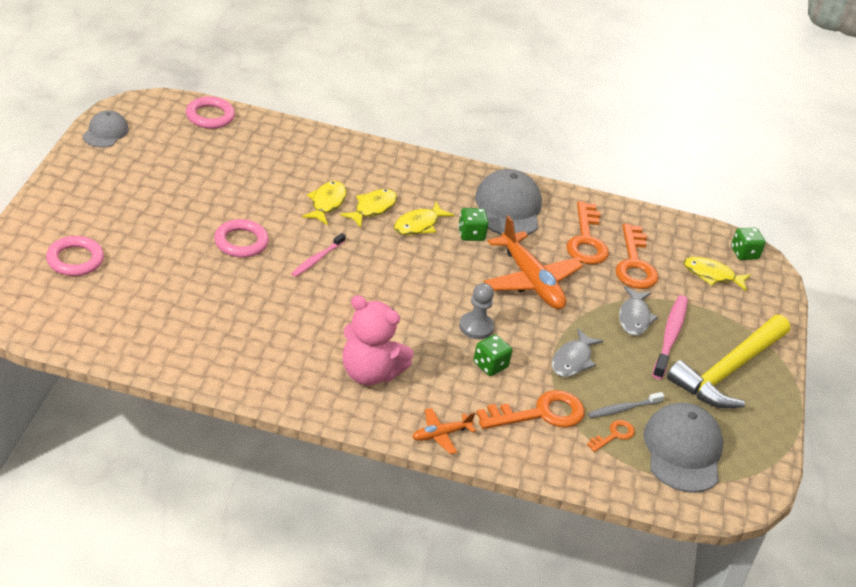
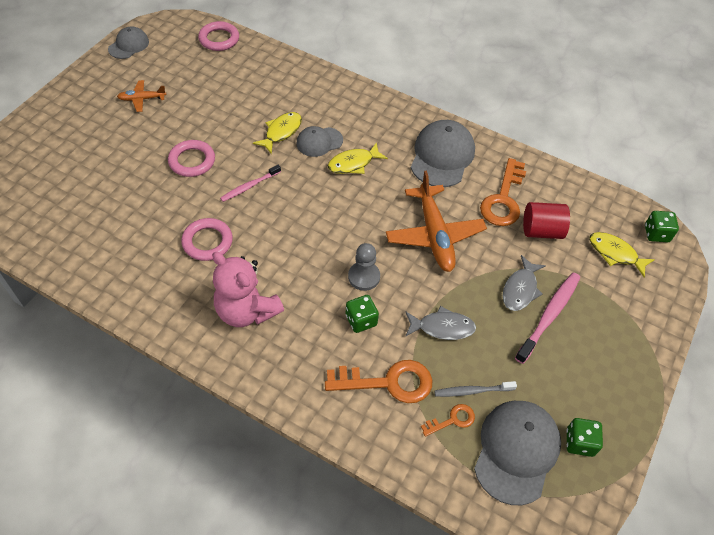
camera: 20 degrees right, 15 degrees up
(75, 260) = (49, 160): pink ring -> pink ring (207, 242)
(373, 208) = (319, 142): yellow fish -> grey cap
(440, 435) = (284, 389): orange plane -> orange plane (142, 99)
(471, 234) = (397, 179): green dice -> green dice (579, 442)
(572, 360) = (442, 327): grey fish -> grey fish turned 135 degrees counterclockwise
(634, 264) = (541, 230): orange key -> red cylinder
(729, 371) = (596, 365): yellow hammer -> none

